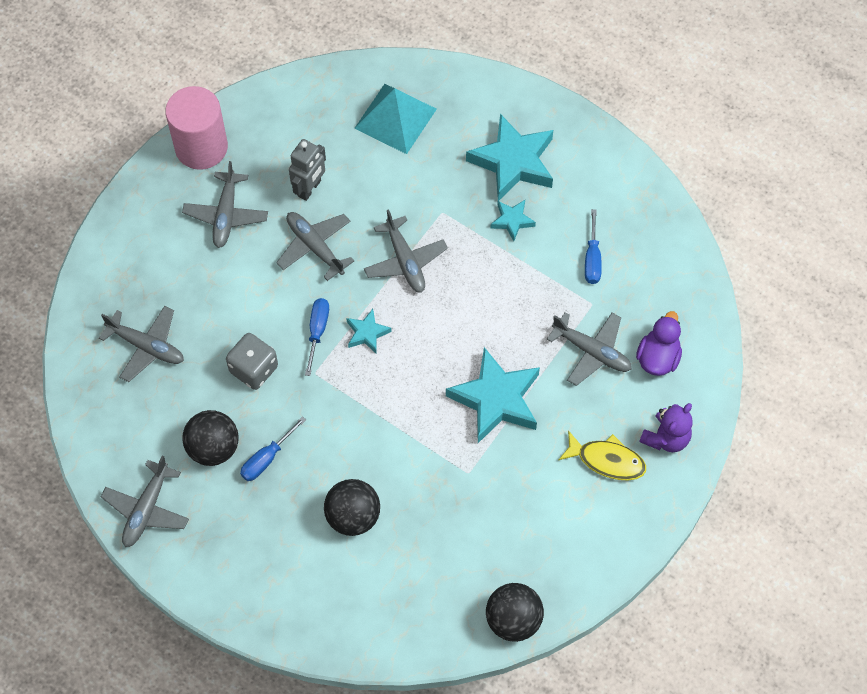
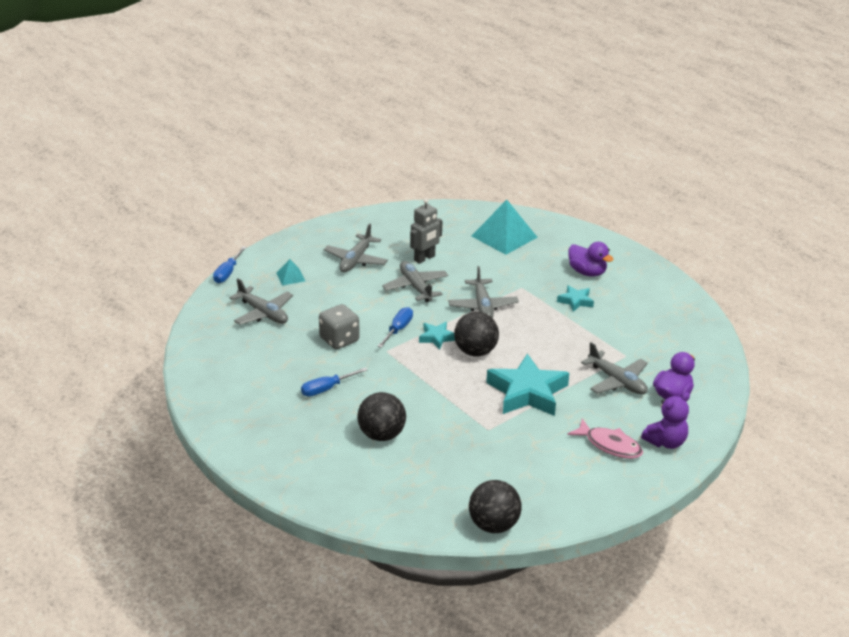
camera: 15 degrees right, 30 degrees down
(147, 509) = (218, 398): grey plane -> none
(156, 269) = (290, 277): none -> turquoise pyramid
(201, 147) = (353, 226): pink cylinder -> none
(213, 448) = (287, 375): black ball -> black ball (475, 351)
(513, 162) = (587, 272): turquoise star -> purple duck
(592, 258) = (634, 331): blue screwdriver -> blue screwdriver (228, 273)
(607, 460) = (610, 445): yellow fish -> pink fish

